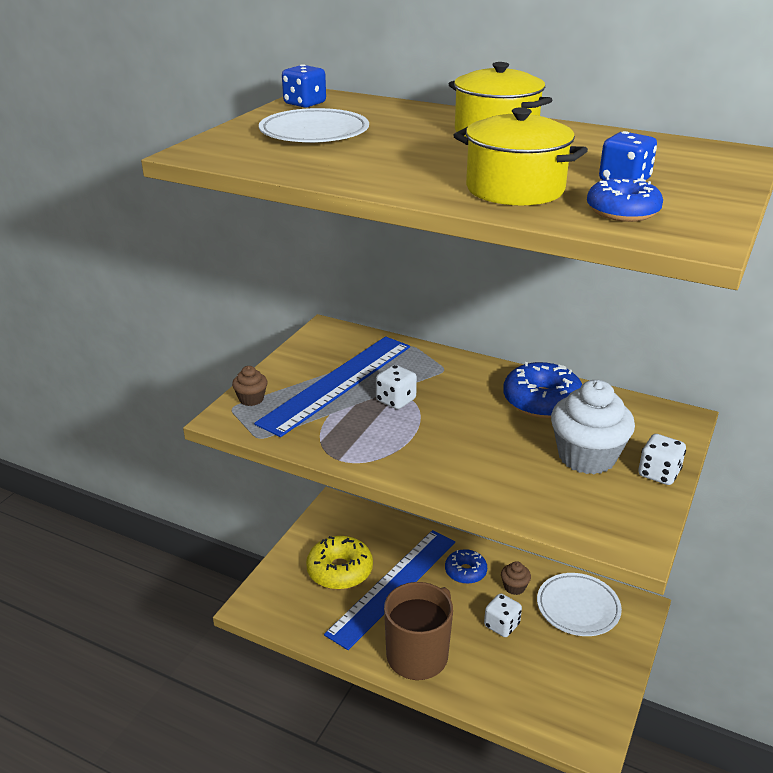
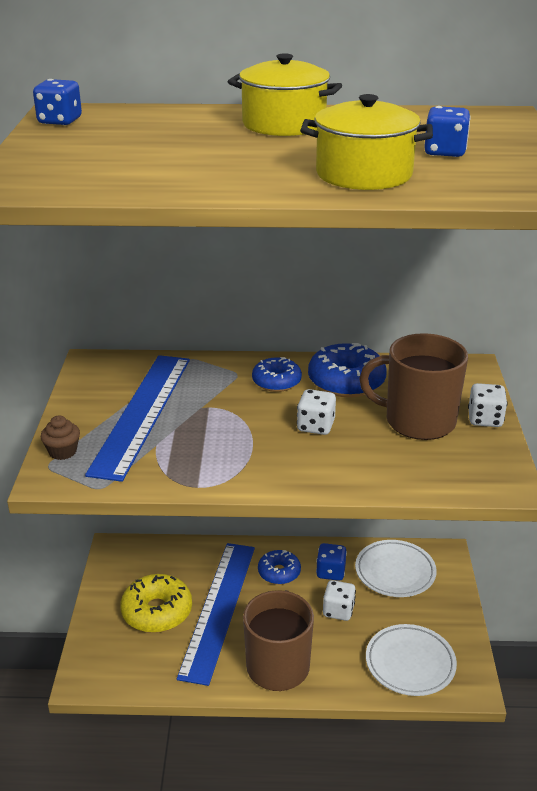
camera: 25 degrees left, 0 degrees up
(314, 133) = (108, 149): white plate -> white plate (410, 663)
(396, 400) = (212, 415): white dice -> white dice (315, 426)
(514, 587) = (330, 572): brown cupcake -> blue dice
(586, 457) = (418, 421): white cupcake -> brown mug
(622, 212) = (475, 179): blue donut -> blue donut (276, 382)

